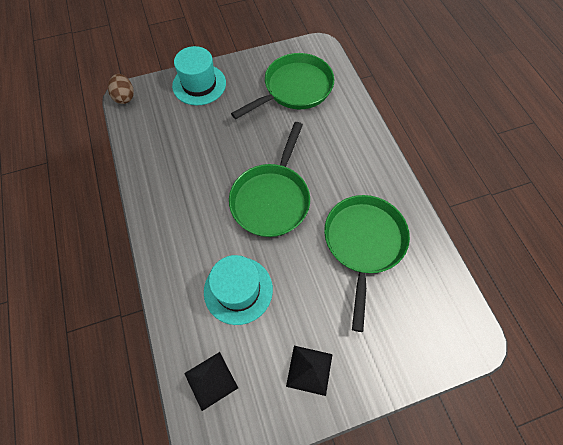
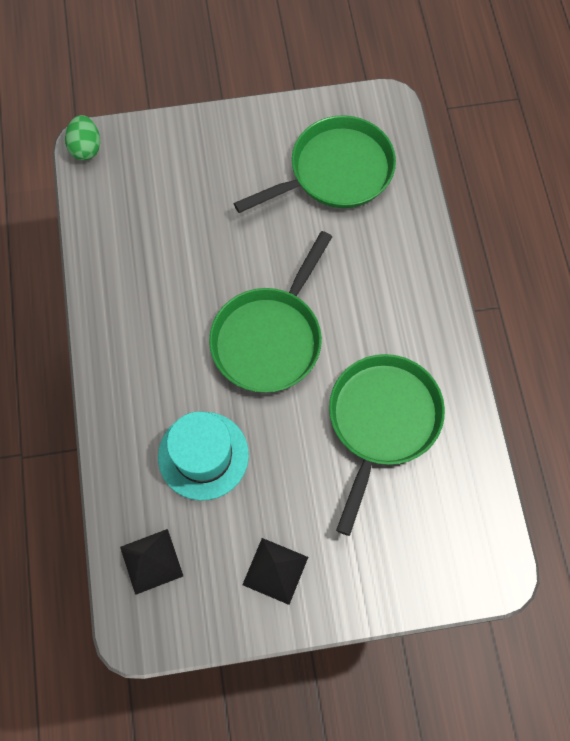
camera: 10 degrees right, 5 degrees up
(125, 97) = (86, 148): brown egg -> green egg
(199, 84) = (196, 143): turquoise hat -> none

